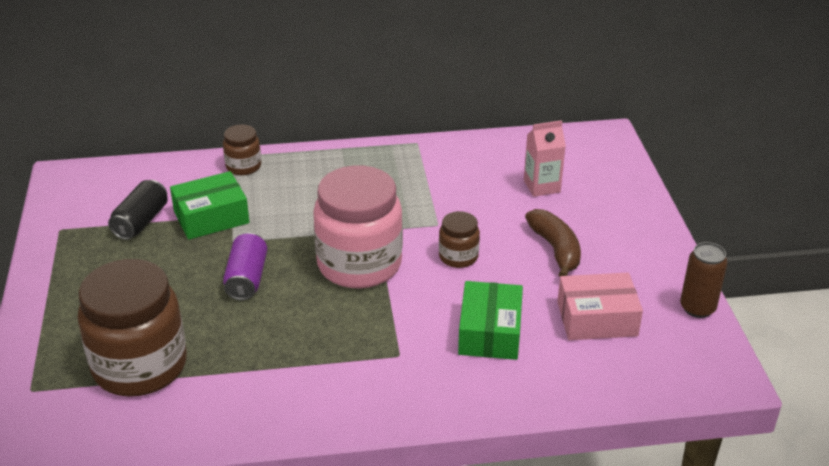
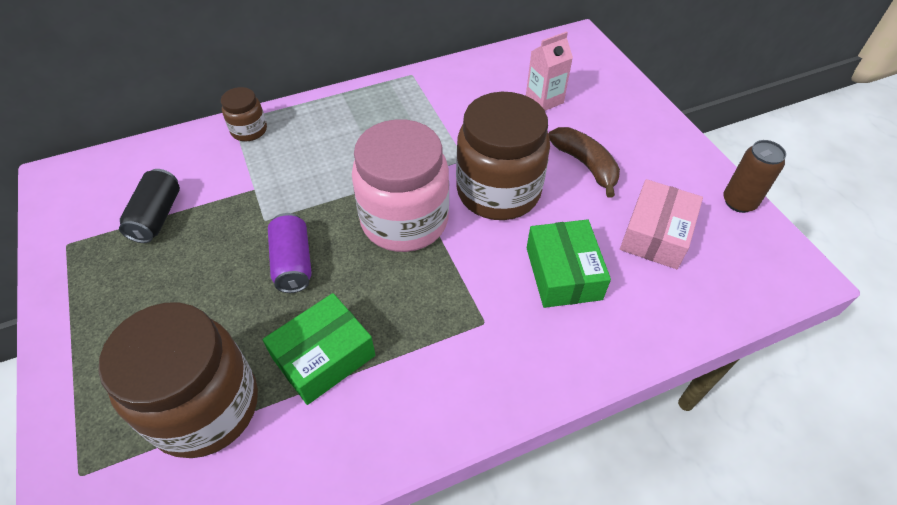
camera: 15 degrees left, 15 degrees up
(211, 217) = (232, 196): green box -> green box (324, 357)
(458, 257) = (498, 191): brown jar -> brown jar, size x2.12
(597, 319) = (656, 234): pink box -> pink box turned 45 degrees counterclockwise

